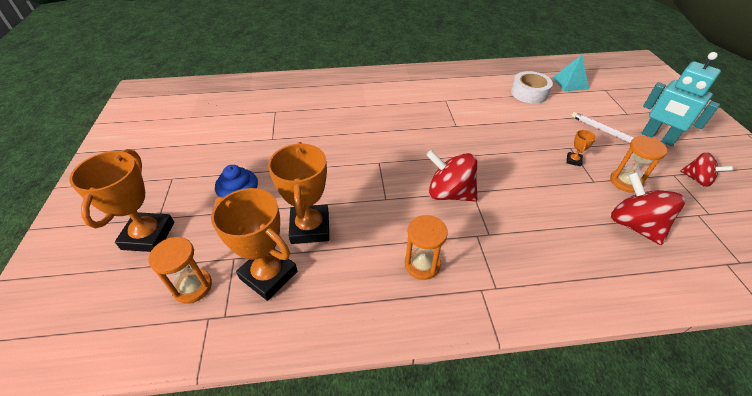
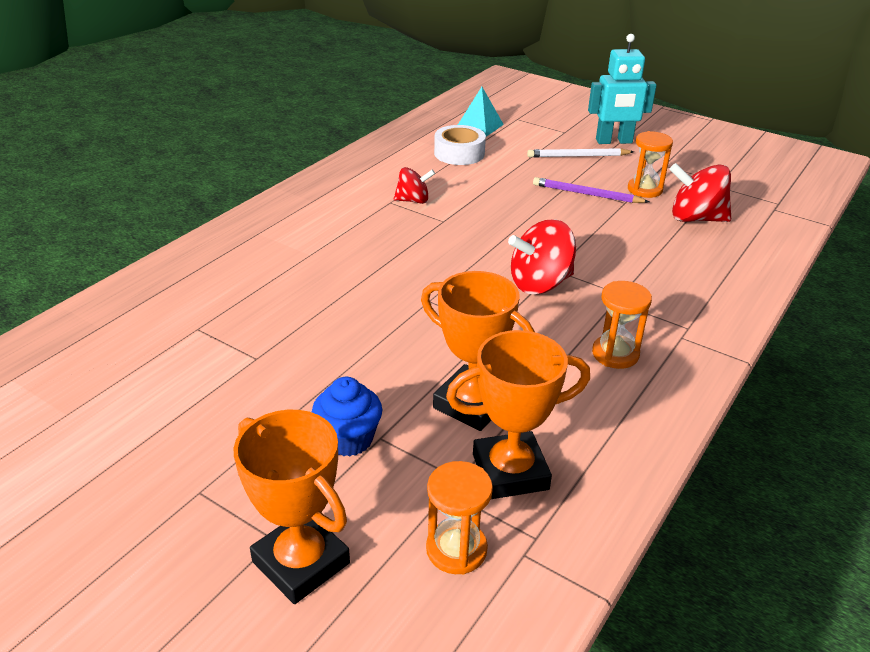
camera: 50 degrees left, 10 degrees down
(573, 160) = (587, 194): orange trophy -> purple pencil
(697, 179) = (681, 160): red spinning top -> red spinning top (413, 200)

